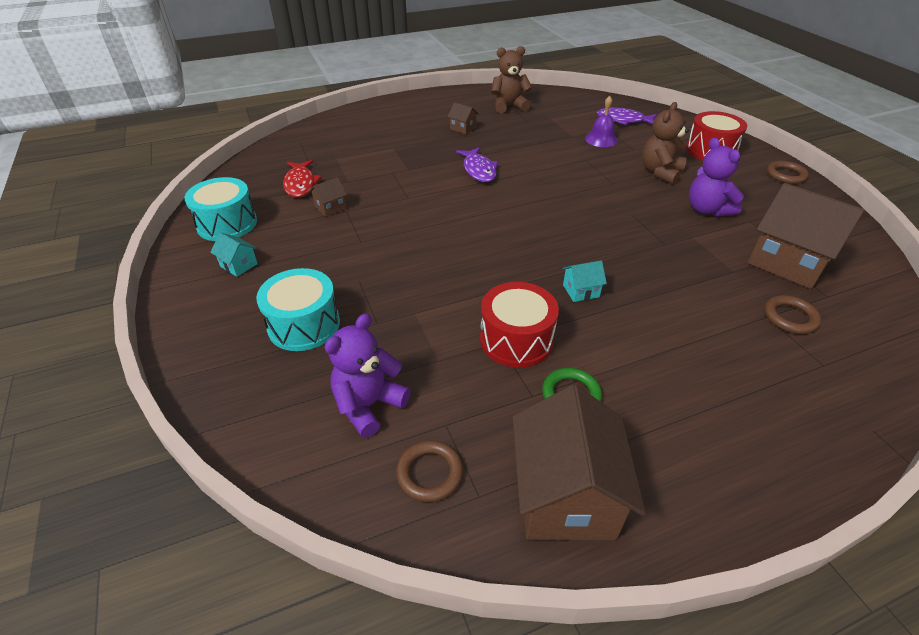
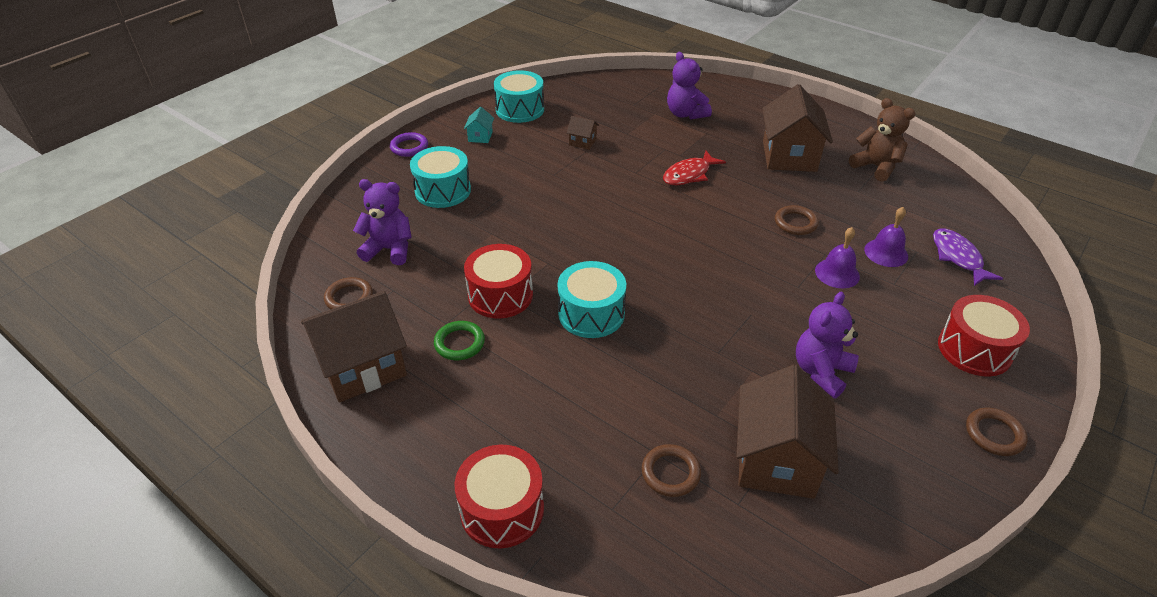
camera: 60 degrees right, 0 degrees up
(187, 325) = (409, 147): none -> purple ring
(301, 184) = (599, 115): red fish -> red fish (689, 175)
(356, 145) = (685, 114): none -> purple teddy bear
(463, 128) = (789, 156): brown house -> brown house, size x2.29
(479, 170) = (722, 193): purple fish -> none
(542, 156) = (795, 223): none -> brown ring
(581, 291) = (591, 313): turquoise house -> turquoise drum
(609, 163) = (837, 273): none -> purple bell
(660, 172) = (864, 317): brown teddy bear -> none
(814, 439) = (502, 509): none -> red drum

